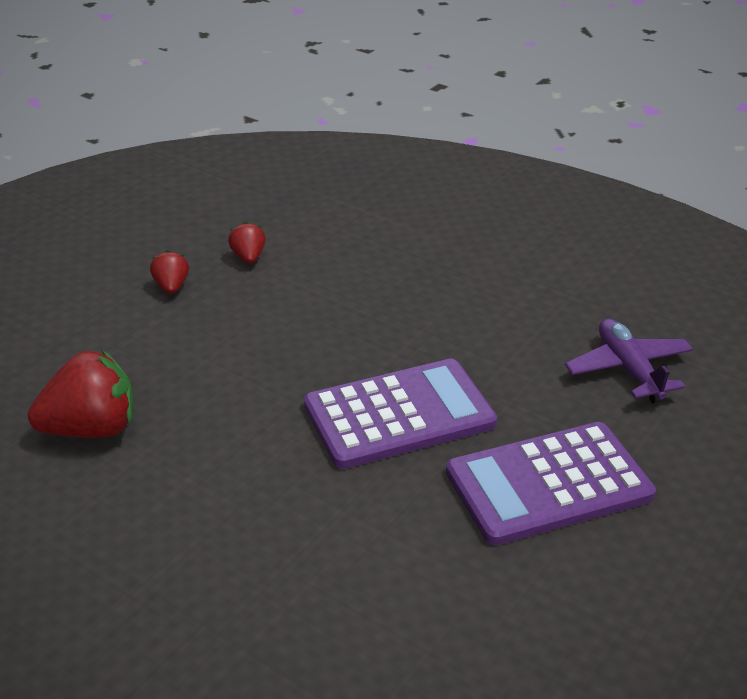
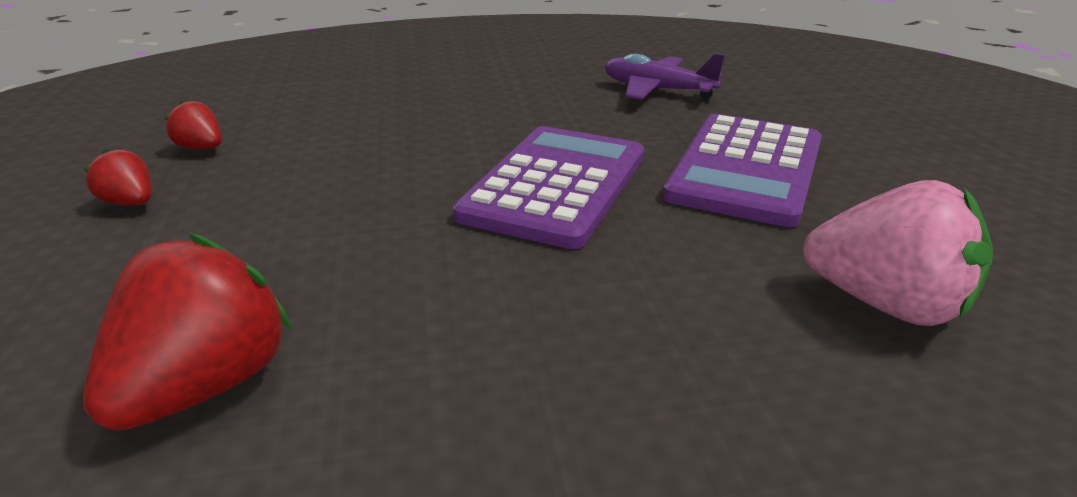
camera: 45 degrees left, 5 degrees down
(442, 623) = (885, 304): none -> pink strawberry

